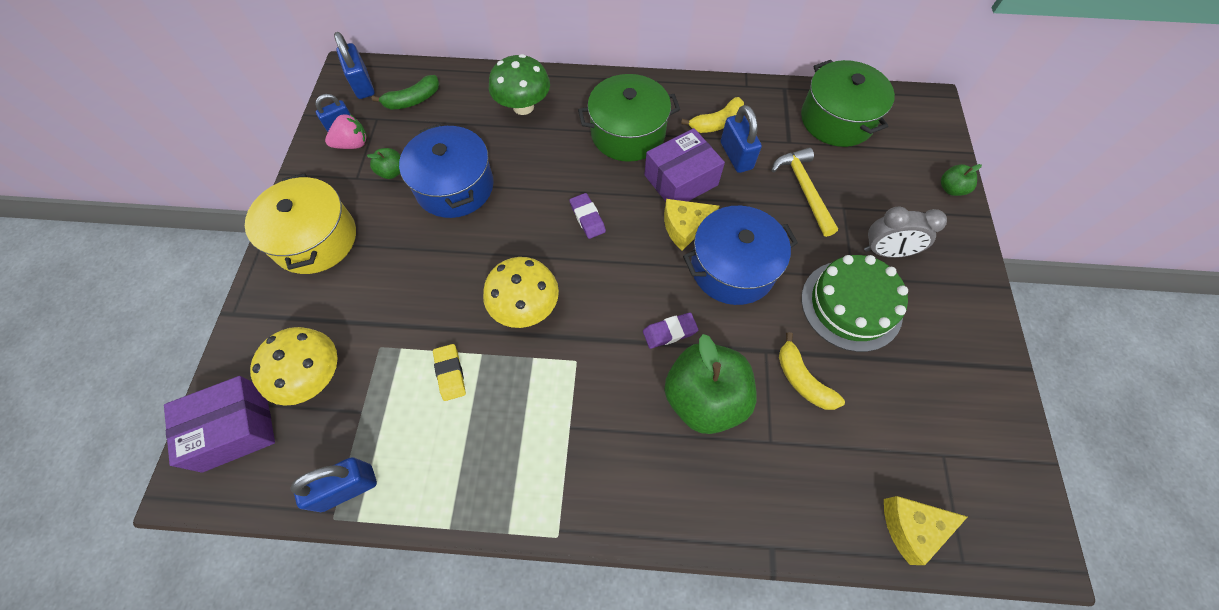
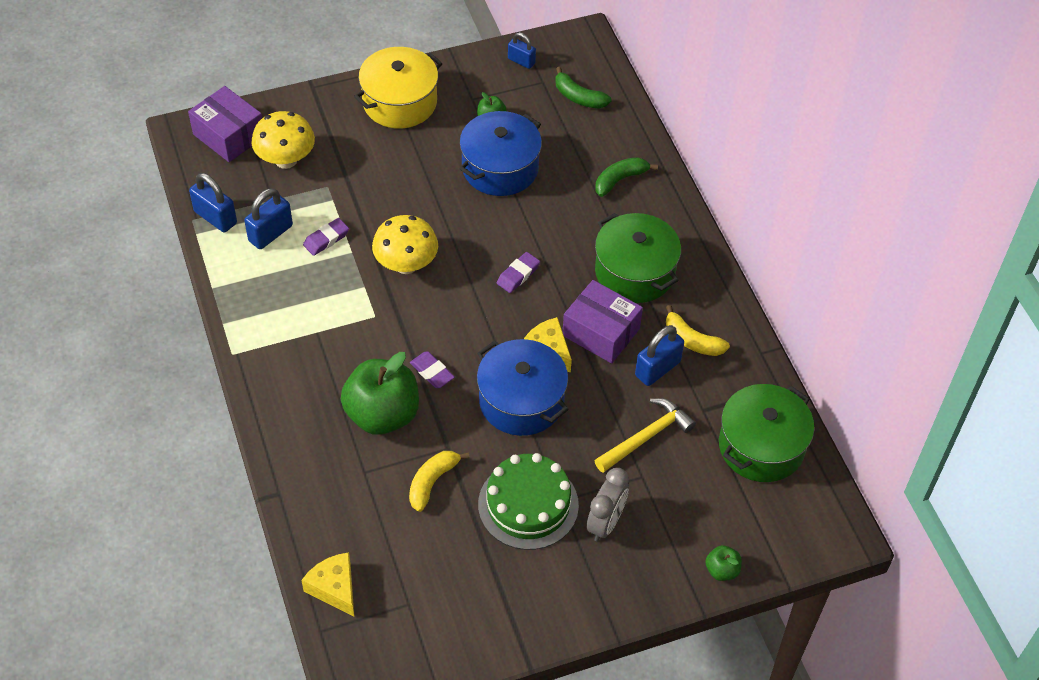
camera: 65 degrees right, 10 degrees down
(353, 144) = (505, 79): pink strawberry -> none
(362, 84) = (575, 54): blue padlock -> blue padlock (270, 233)
(450, 373) = (326, 239): yellow eraser -> purple eraser
(523, 107) = (620, 180): green mushroom -> green banana
(886, 252) = (605, 523): grey clock -> grey clock turned 135 degrees counterclockwise

